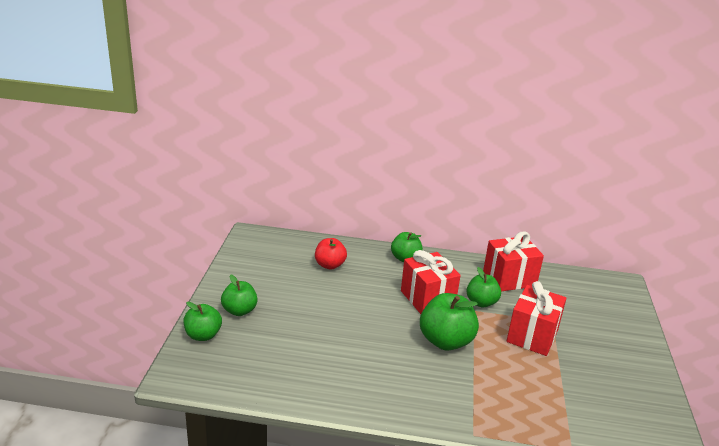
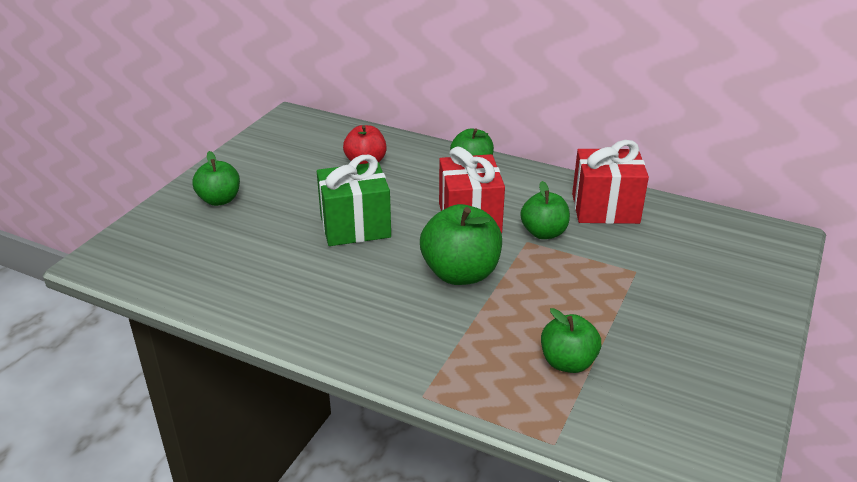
camera: 20 degrees right, 5 degrees up
(203, 335) = (159, 221): green apple -> green apple (567, 362)
(353, 317) = (355, 227): none -> green gift
(532, 336) = (592, 285): red gift -> none

